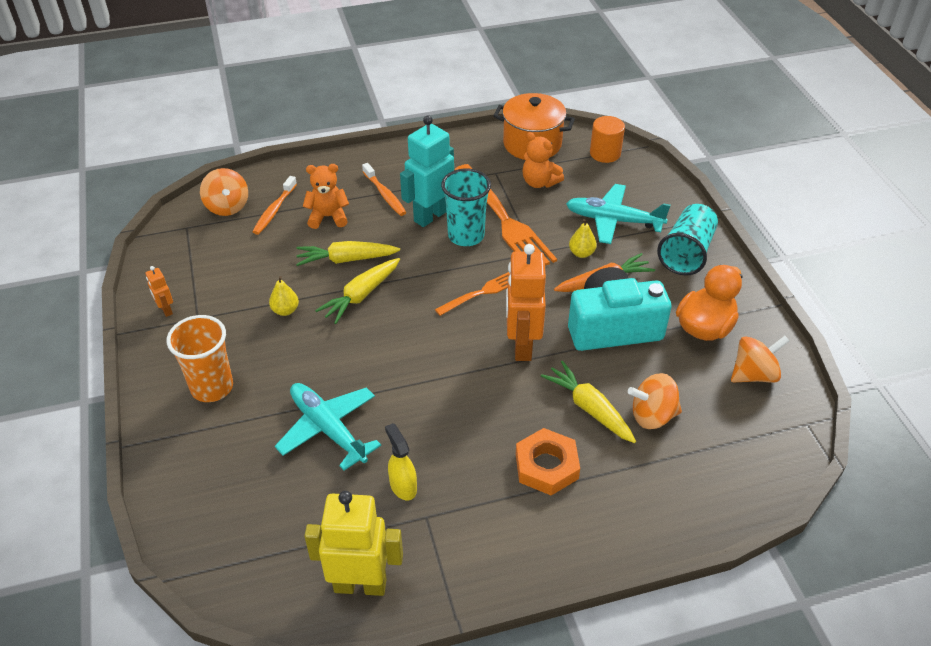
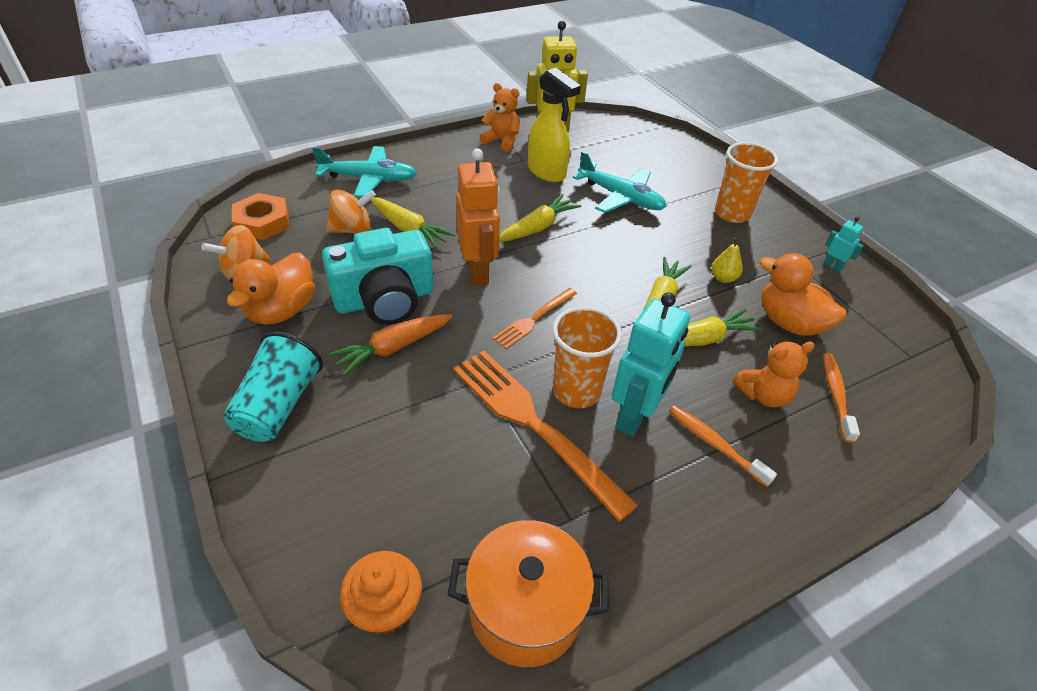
camera: 165 degrees right, 0 degrees up
(166, 310) = (832, 266): orange robot -> turquoise robot
(227, 207) = (896, 392): orange spinning top -> none
(260, 264) = (789, 322): none -> orange duck
(403, 486) = (547, 172): yellow spray bottle -> yellow spray bottle, size x1.69
(445, 394) = (537, 227): none -> yellow carrot
(466, 236) = (576, 391): turquoise cup -> orange cup
(539, 182) = (496, 508): orange teddy bear -> orange teddy bear (502, 141)
(546, 466) = (442, 191): orange nut -> orange nut (262, 222)
(581, 253) = (422, 385): yellow pear -> none
(605, 153) = (385, 607): orange cylinder -> orange cupcake
(614, 220) = (376, 446): turquoise plane -> turquoise plane (368, 179)

